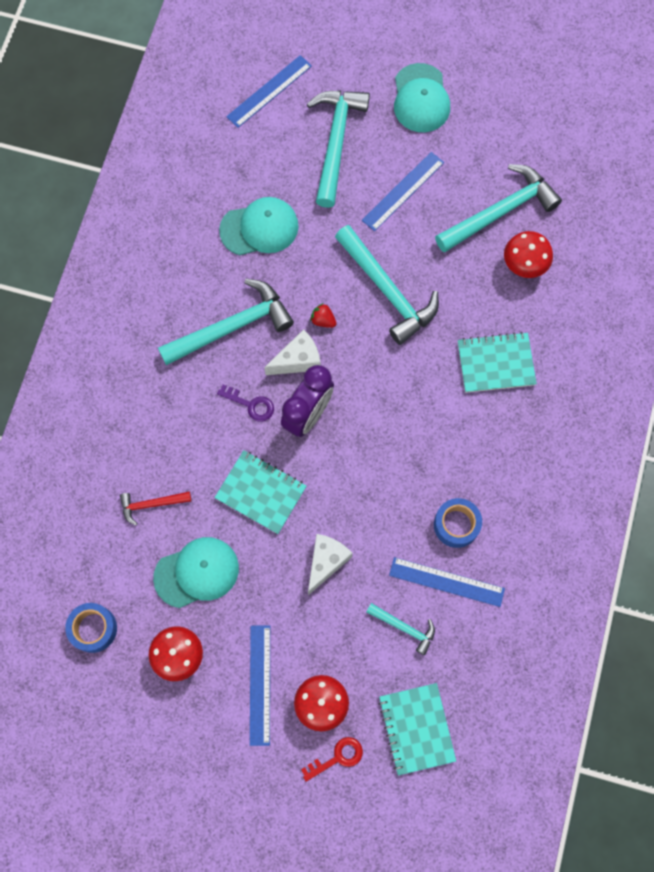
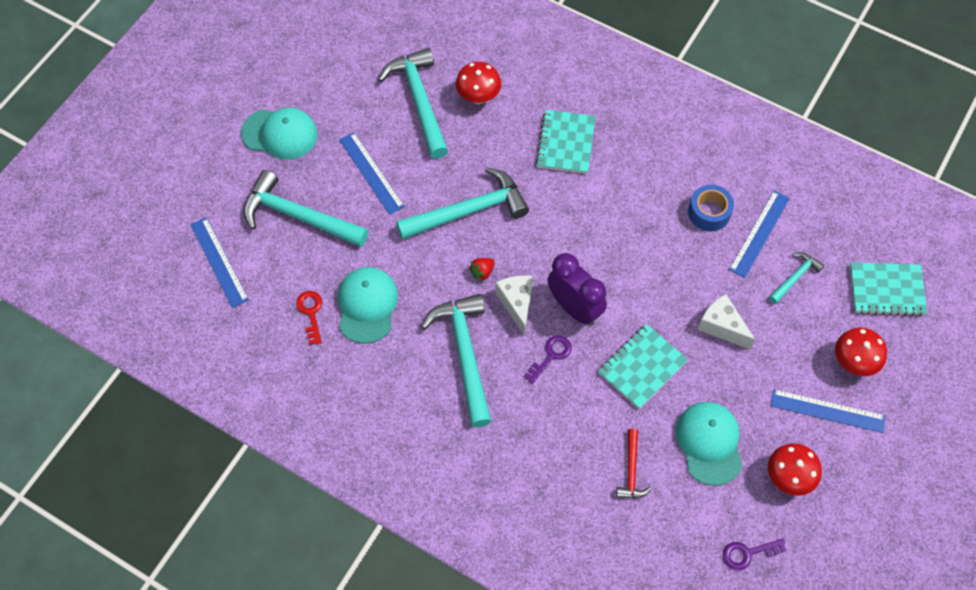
camera: 75 degrees left, 10 degrees down
(93, 629) = (747, 553): blue tape -> purple key
(337, 757) = (903, 360): red key -> red key (311, 313)

